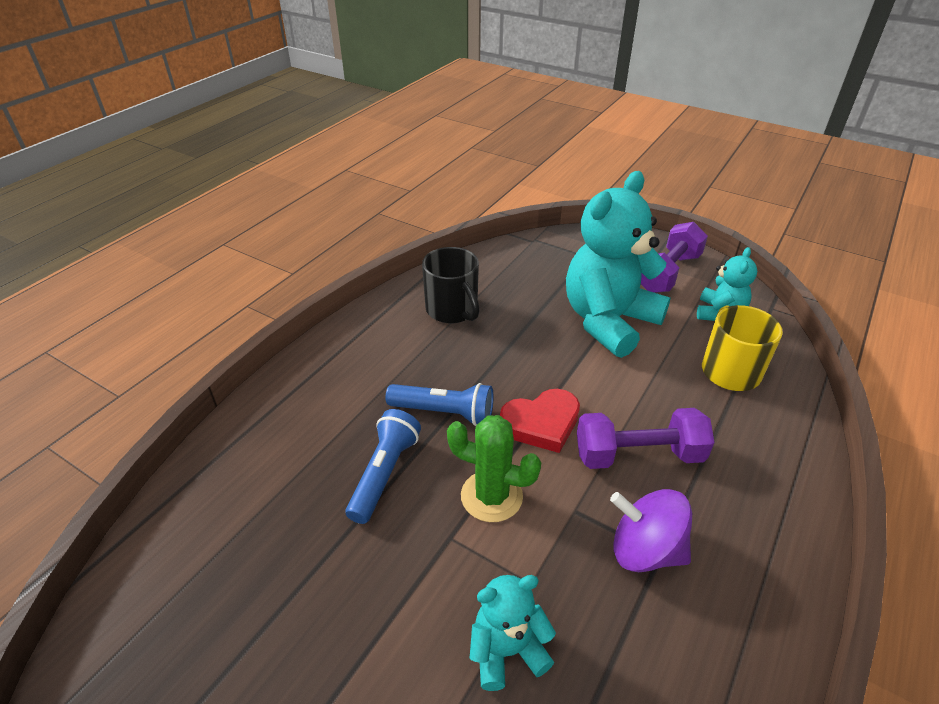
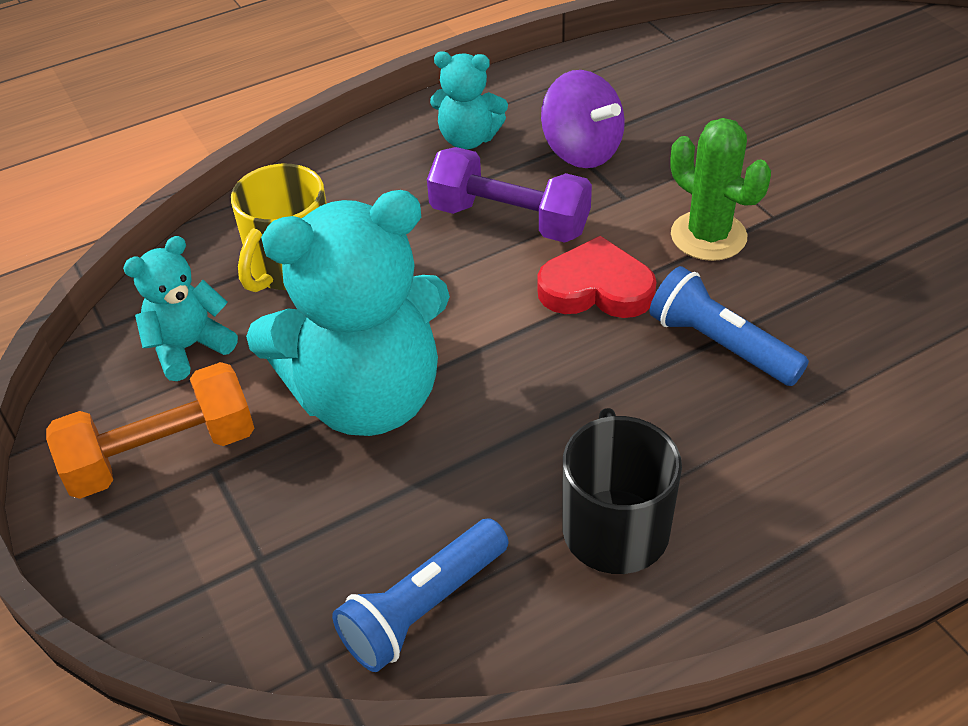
camera: 150 degrees left, 5 degrees up
(384, 473) = (831, 298): blue flashlight -> blue flashlight (423, 608)
(507, 650) = (757, 133): turquoise teddy bear -> turquoise teddy bear (468, 139)
(668, 273) = (162, 454): purple dumbbell -> orange dumbbell

